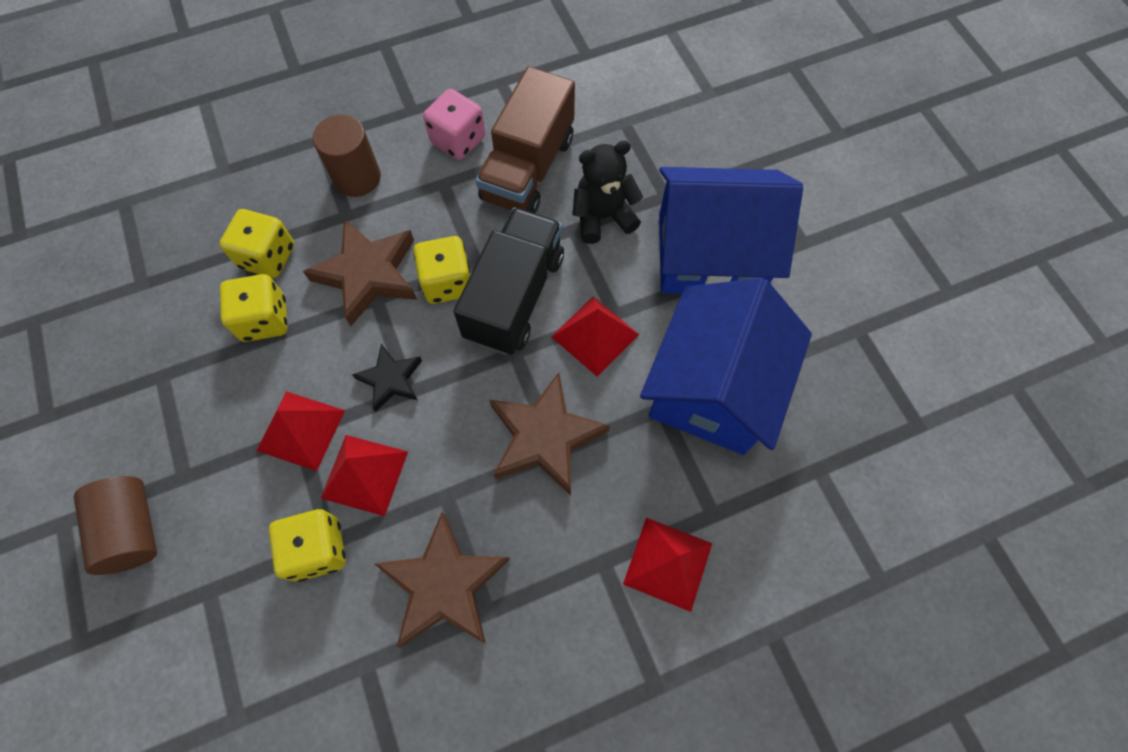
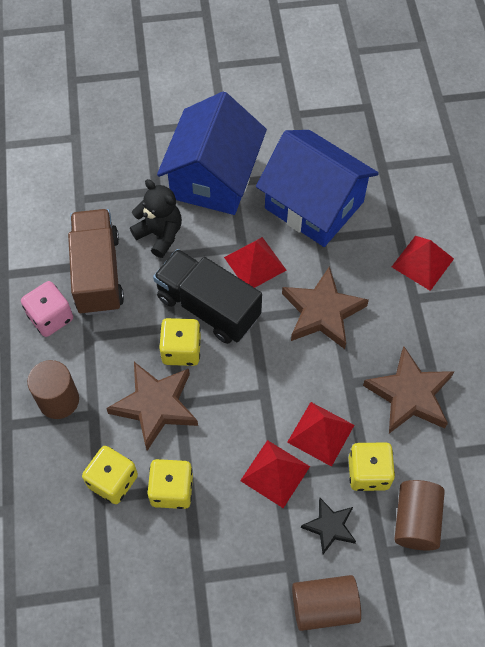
camera: 75 degrees left, 5 degrees down
(257, 629) = (416, 520): none -> brown cylinder
(391, 379) = (251, 404): black star -> black star (329, 526)
(528, 168) = (98, 273): brown truck -> brown truck turned 135 degrees counterclockwise
(603, 217) = (160, 234): black teddy bear -> black teddy bear turned 135 degrees clockwise

